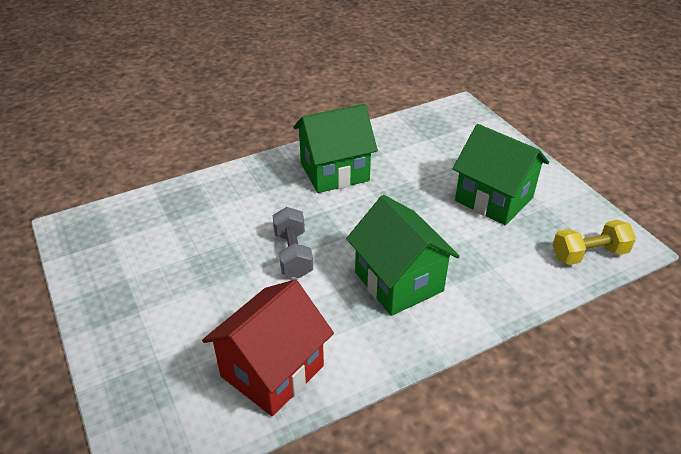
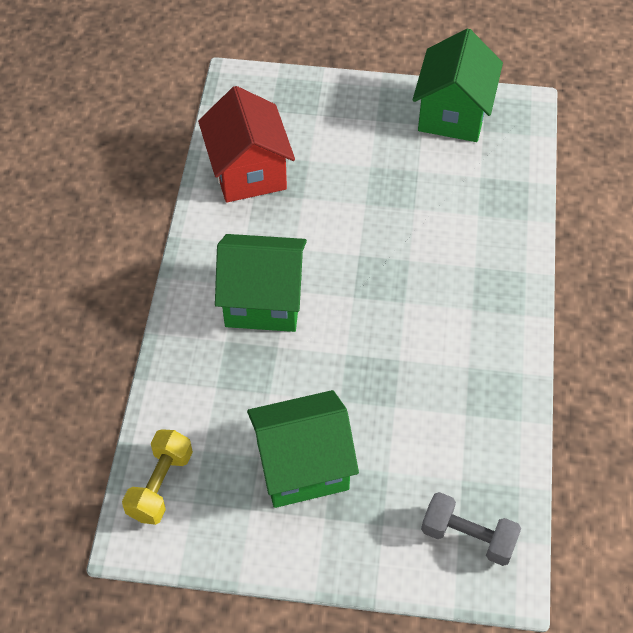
camera: 125 degrees right, 15 degrees up
(293, 254) = (361, 244): grey dumbbell -> grey dumbbell (468, 537)
(334, 172) = (463, 346): green house -> green house (453, 114)

